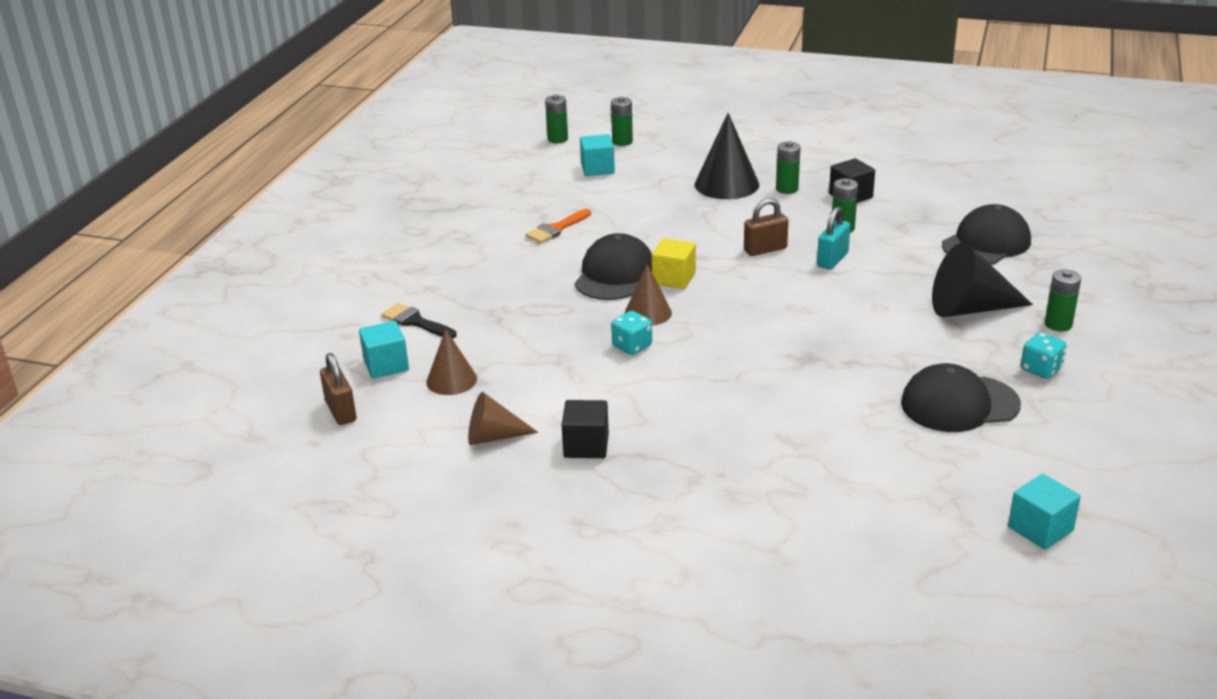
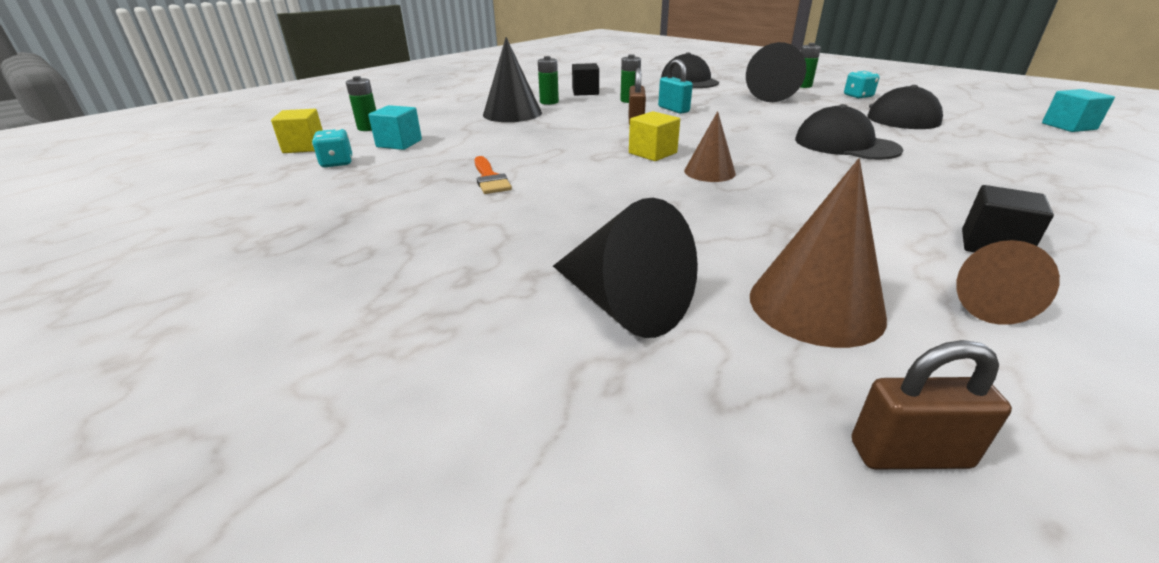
camera: 65 degrees left, 0 degrees up
(386, 365) = (746, 359): turquoise cube -> none
(415, 322) = (623, 304): black brush -> black cone
(451, 380) = (815, 306): brown cone -> brown cone, size x1.60
(557, 139) = (304, 147): green battery -> yellow cube
(615, 274) = (620, 171): black cap -> black cap (845, 144)
(632, 346) = (773, 189): turquoise dice -> turquoise dice (337, 163)

